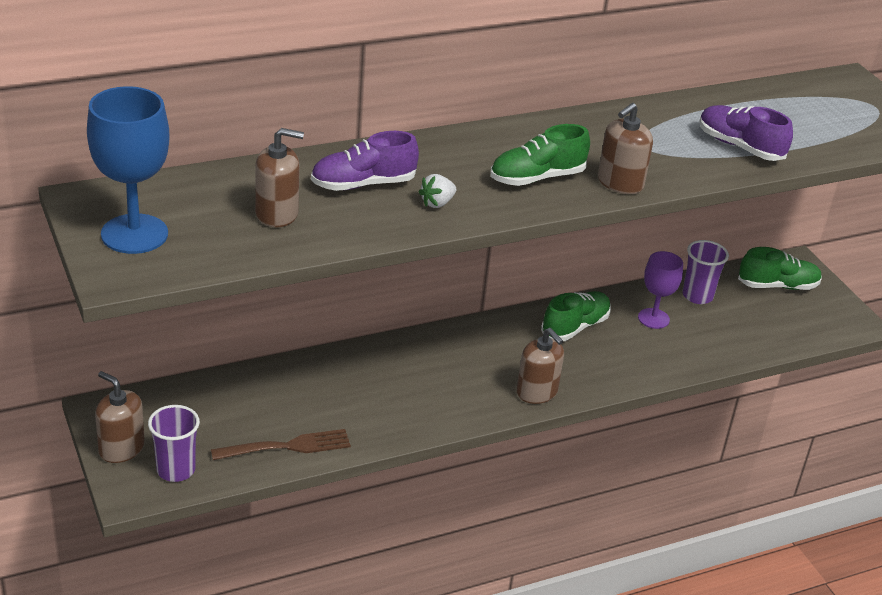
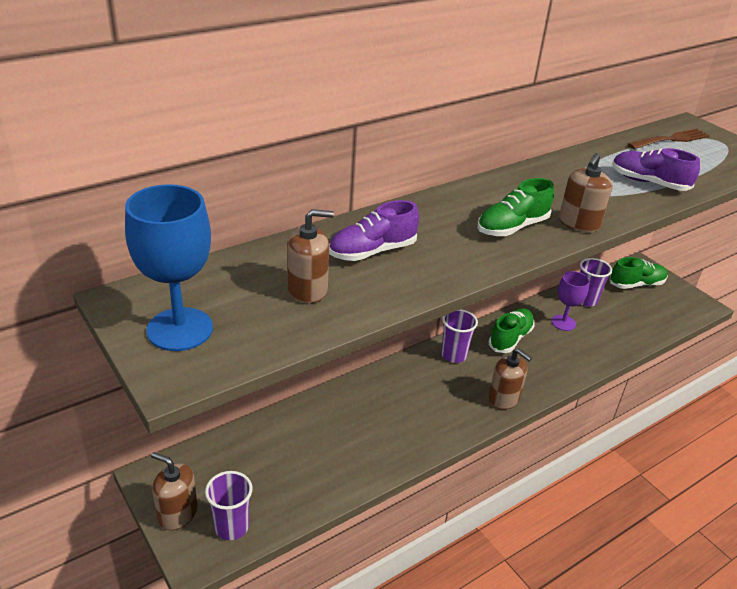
camera: 10 degrees left, 0 degrees up
(286, 447) = (321, 485): brown fork -> brown fork (670, 140)
(437, 203) = (442, 260): white strawberry -> none
(494, 336) = (454, 355): none -> purple cup

